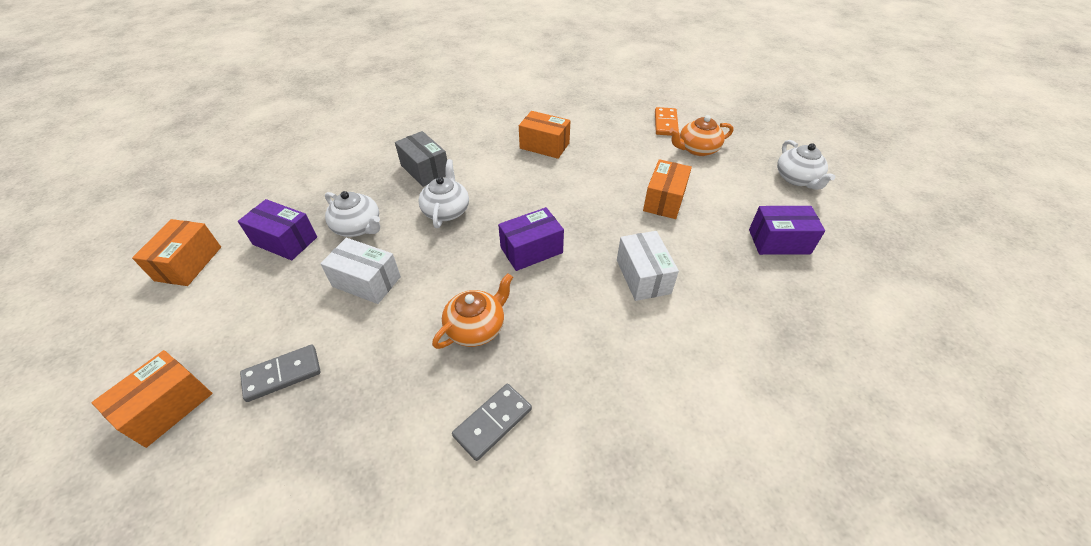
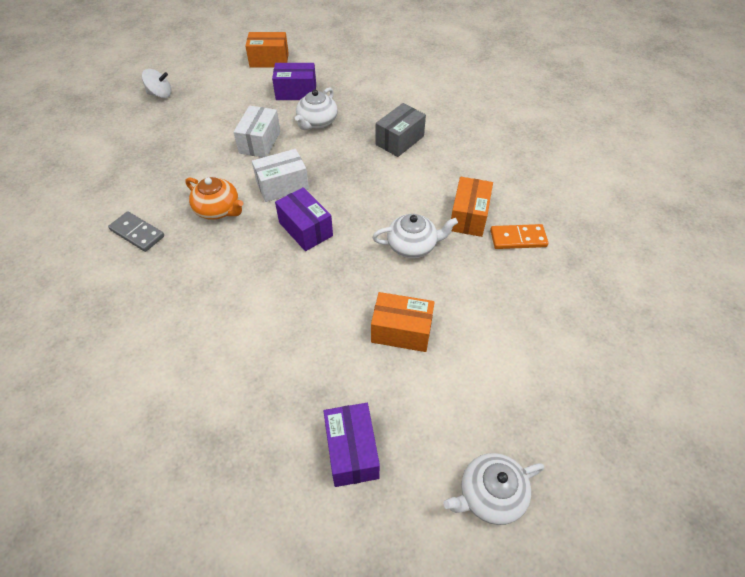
camera: 80 degrees right, 5 degrees up
(168, 407) = (160, 94): orange box -> white spinning top
(282, 374) = (180, 128): grey domino -> none
(285, 241) = (296, 92): purple box -> purple box turned 75 degrees clockwise
(446, 210) = (347, 166): white teapot -> white teapot (412, 246)
(643, 276) = (281, 315): white box -> white box (282, 186)
(666, 123) = (566, 331): orange domino -> orange domino (518, 238)
(697, 149) = (518, 367): orange teapot -> none

